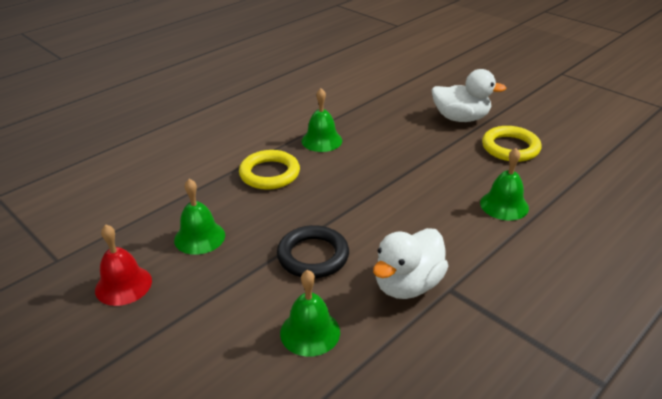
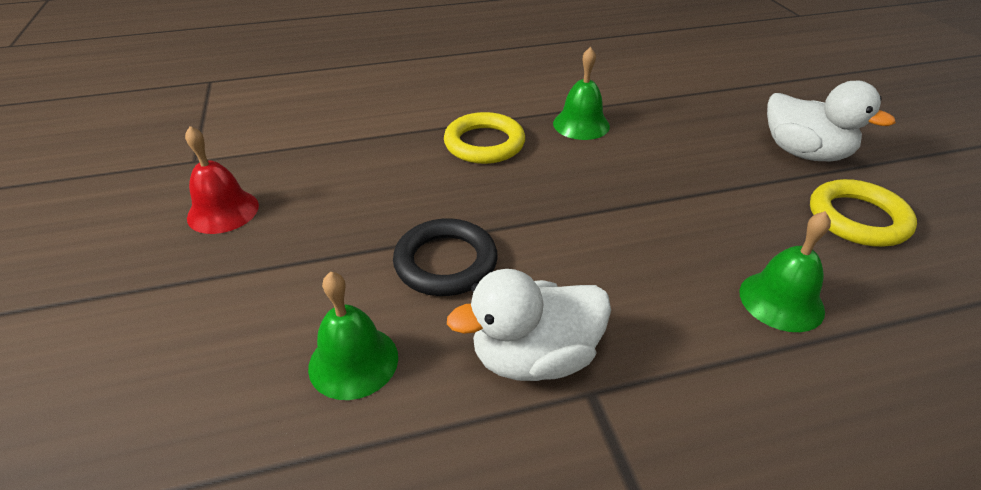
camera: 30 degrees right, 5 degrees up
(199, 237) = (343, 189): green bell -> none

